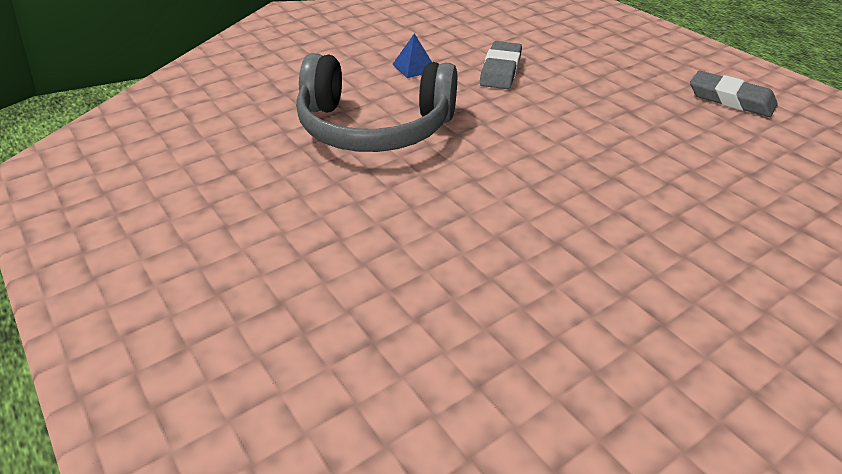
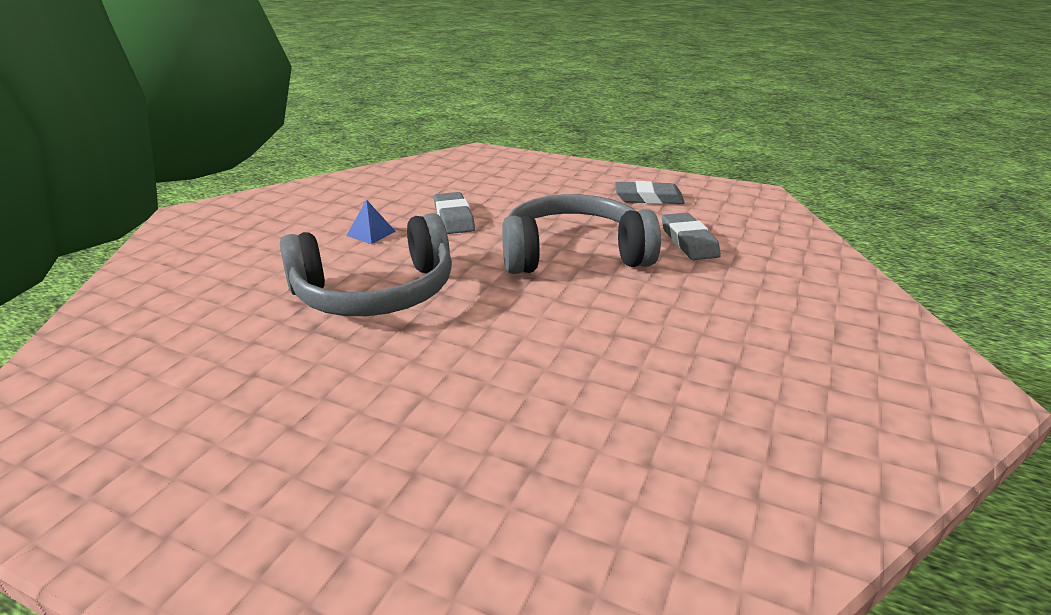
camera: 30 degrees left, 10 degrees down
(588, 142) = (573, 254): none -> grey headphones
(734, 164) = (688, 241): none -> grey eraser

